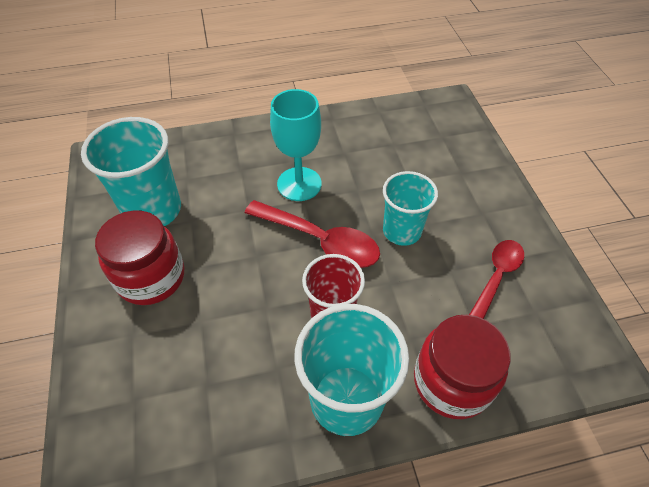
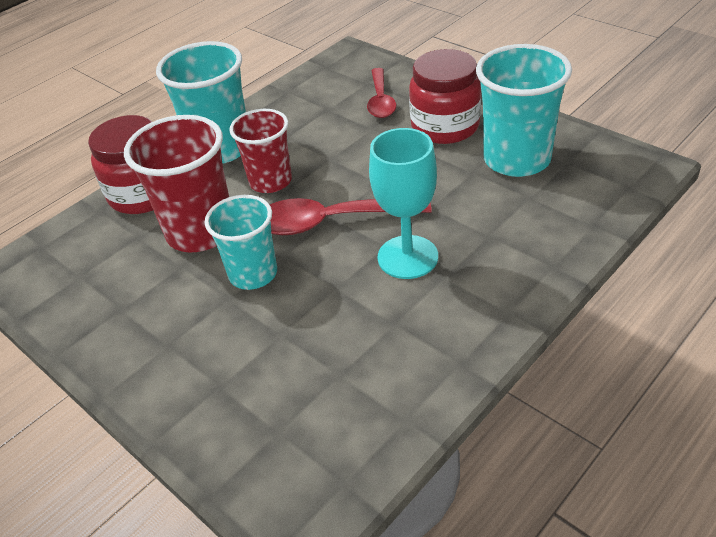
camera: 150 degrees right, 10 degrees down
(420, 295) = (200, 232): none -> red cup
(497, 276) = (128, 286): red spoon -> red spoon (380, 100)

